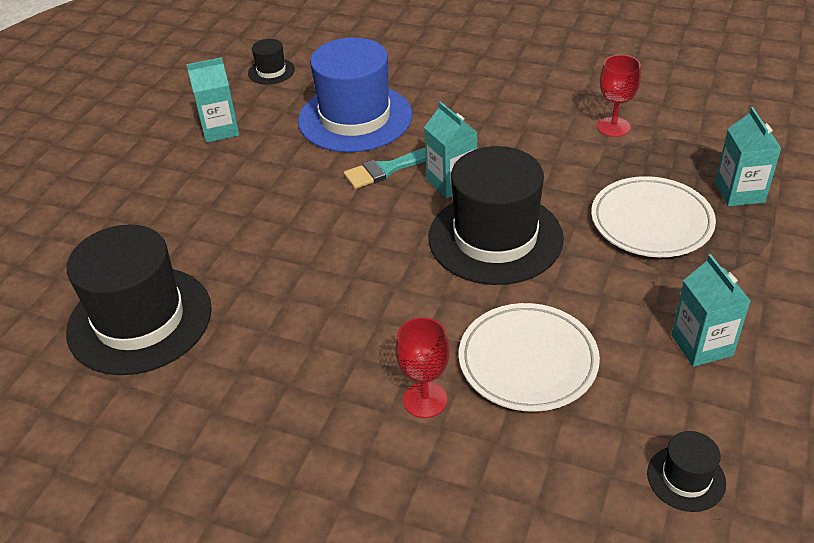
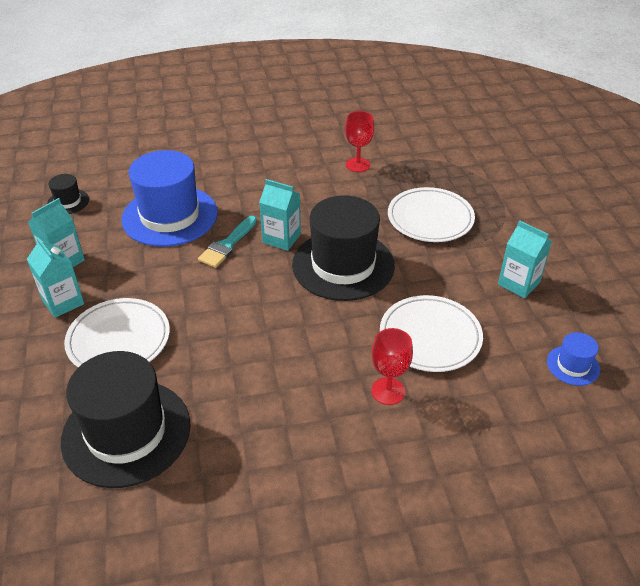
camera: 35 degrees left, 0 degrees up
(206, 227) = (119, 339): none -> white plate
(686, 478) = (573, 365): black hat -> blue hat
(739, 192) = (465, 182): turquoise carton -> turquoise carton (63, 302)

